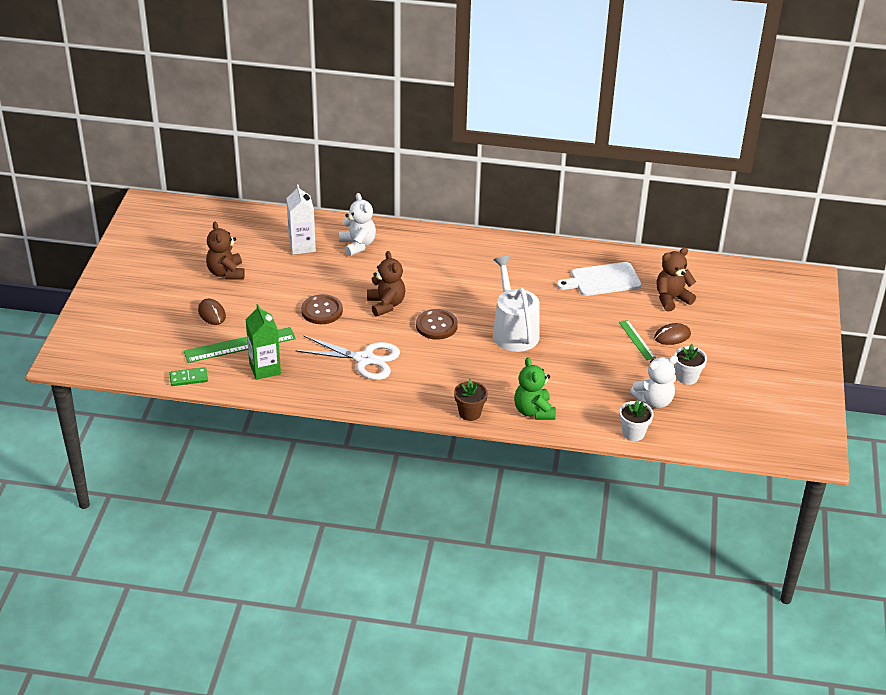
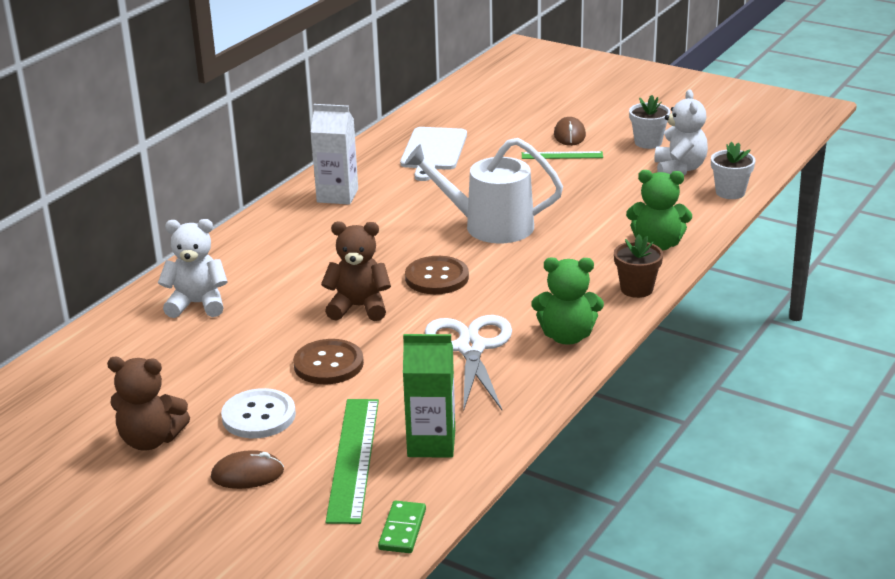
camera: 65 degrees left, 10 degrees down
(262, 301) = (258, 416): none -> white button
(302, 246) = (152, 353): white carton -> white carton (337, 195)
(364, 359) = (470, 348): white scissors -> white scissors turned 45 degrees counterclockwise
(397, 395) = (567, 336): none -> green teddy bear
(671, 299) = (501, 121): brown teddy bear -> none

